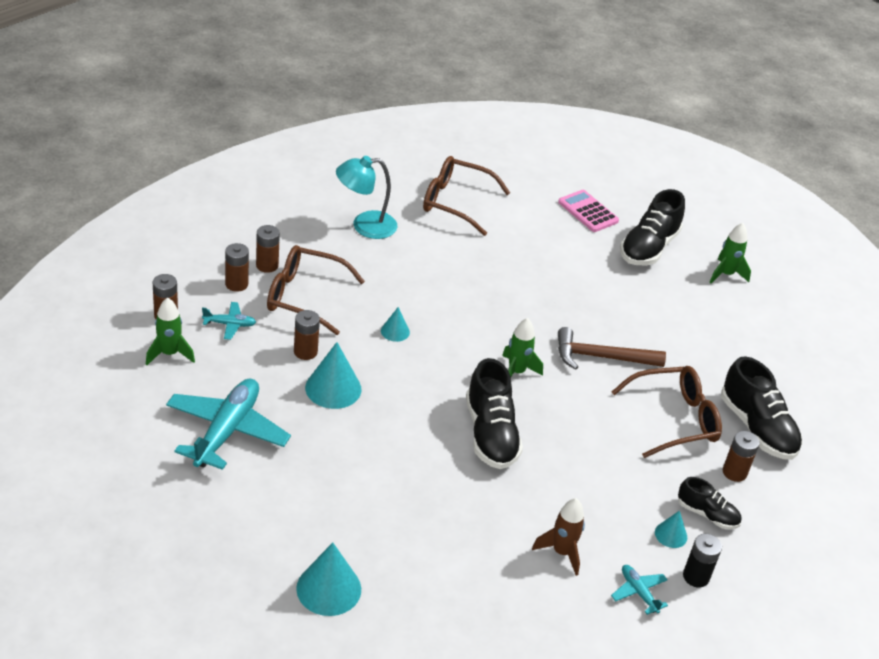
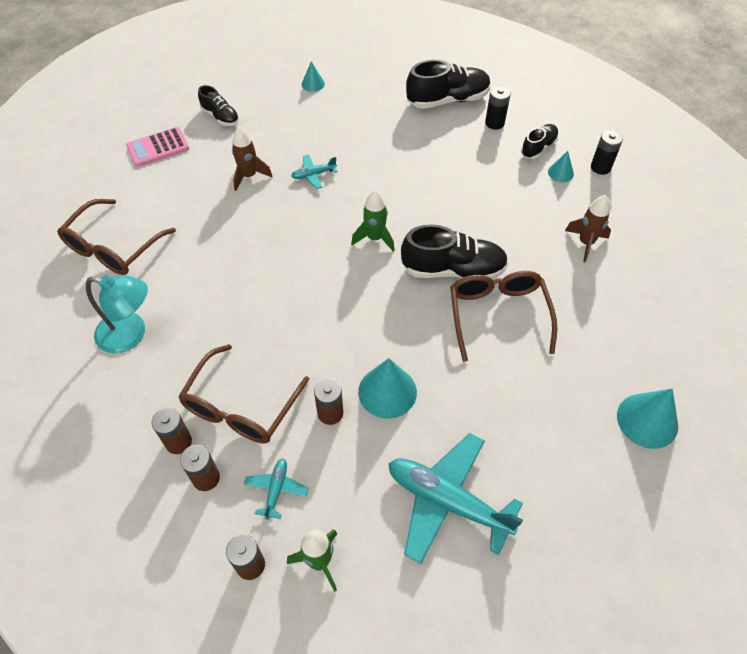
camera: 75 degrees left, 15 degrees up
(365, 226) = (131, 335): turquoise lamp -> turquoise lamp turned 75 degrees counterclockwise
(395, 331) = (308, 327): turquoise cone -> turquoise cone (313, 84)
(571, 276) = (249, 176): none -> brown rocket
(601, 357) = (360, 176): brown hammer -> none
(638, 592) = (620, 203): turquoise plane -> turquoise plane (313, 175)
(648, 248) = (220, 117): black shoe -> black shoe, size x0.57
(674, 419) = (437, 144): brown glasses -> brown glasses (498, 314)
(725, 274) = (266, 77): green rocket -> none
(734, 472) = (494, 123): brown battery -> black battery

